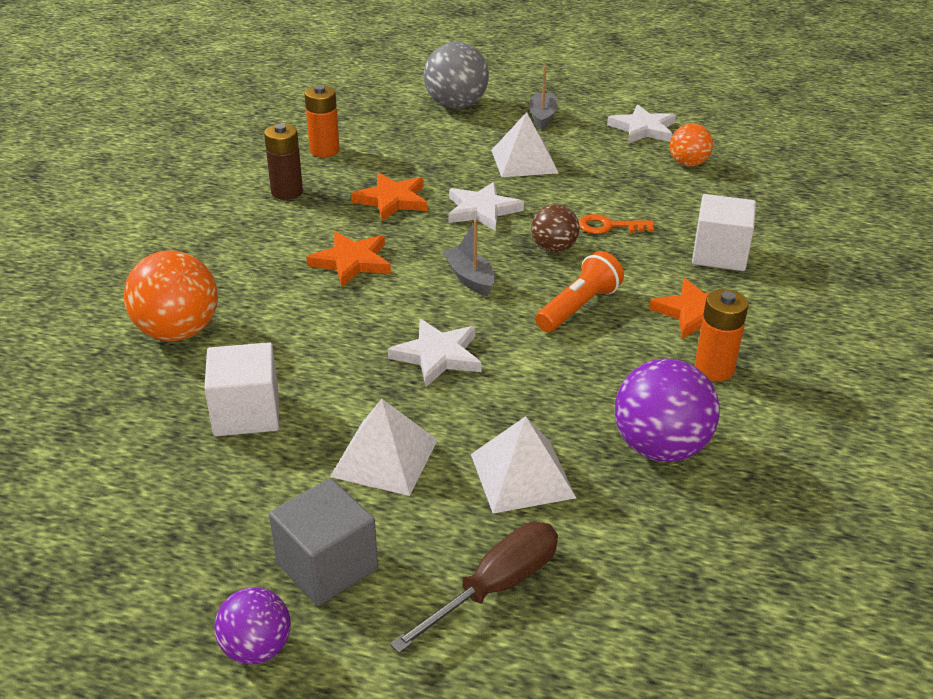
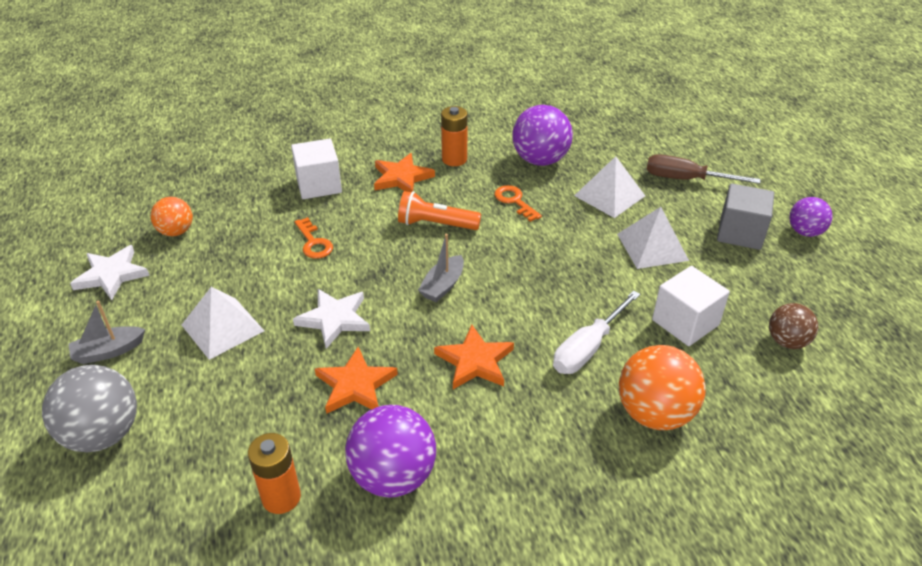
camera: 120 degrees left, 5 degrees up
(287, 192) = (393, 476): brown battery -> purple ball
(292, 330) = (588, 348): none -> white screwdriver
(438, 355) = (544, 264): white star -> none
(553, 249) = (368, 259): brown ball -> brown ball (787, 341)
(577, 382) = (514, 201): none -> orange key

